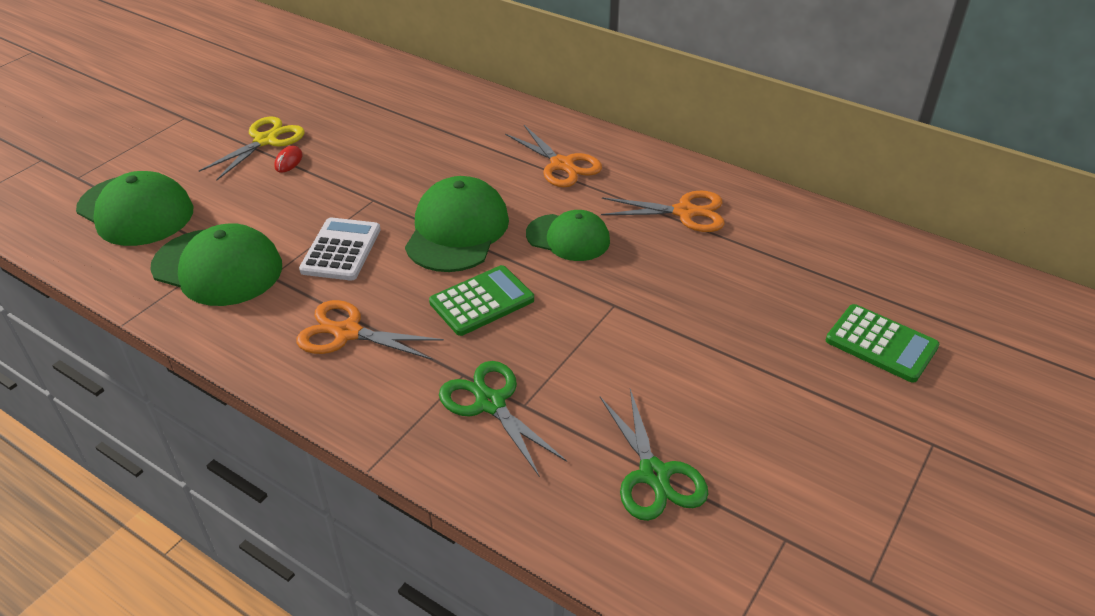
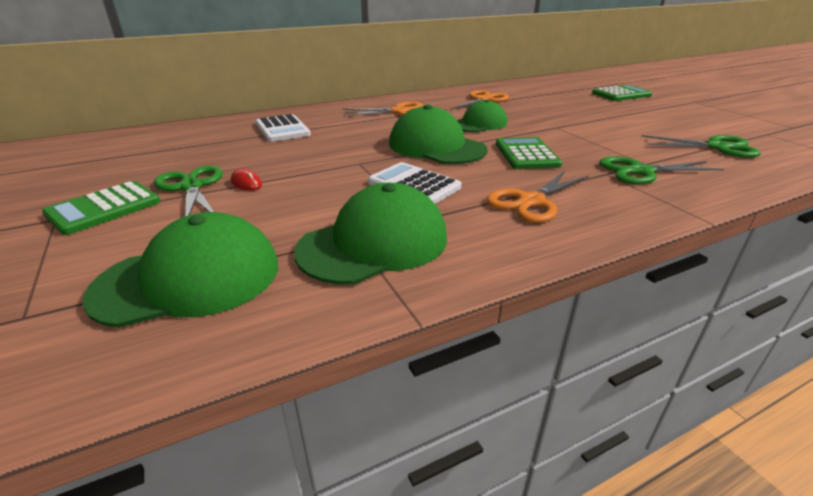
camera: 60 degrees left, 10 degrees down
(209, 126) = (104, 208): none -> green calculator
(265, 140) = (191, 187): yellow scissors -> green scissors
(431, 118) = (282, 129): none -> white calculator

